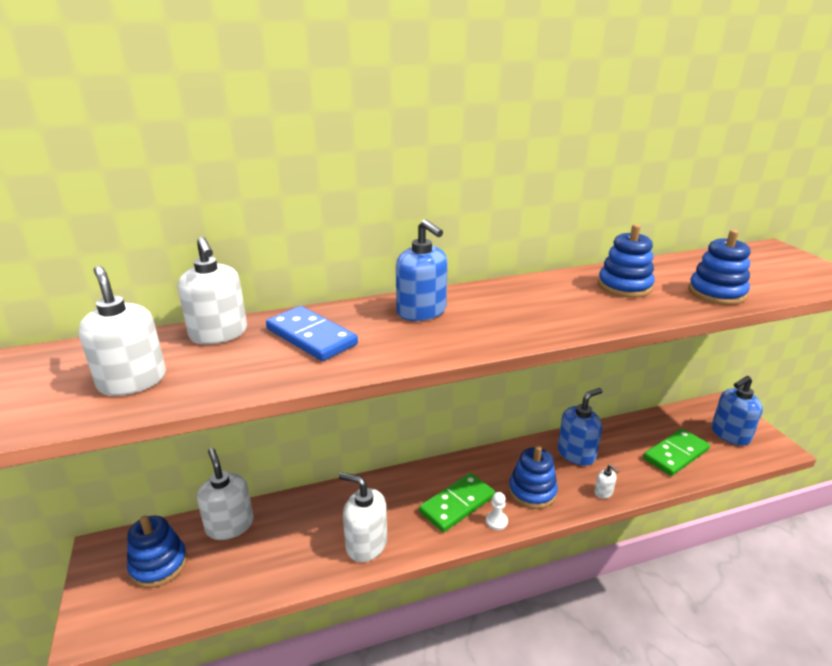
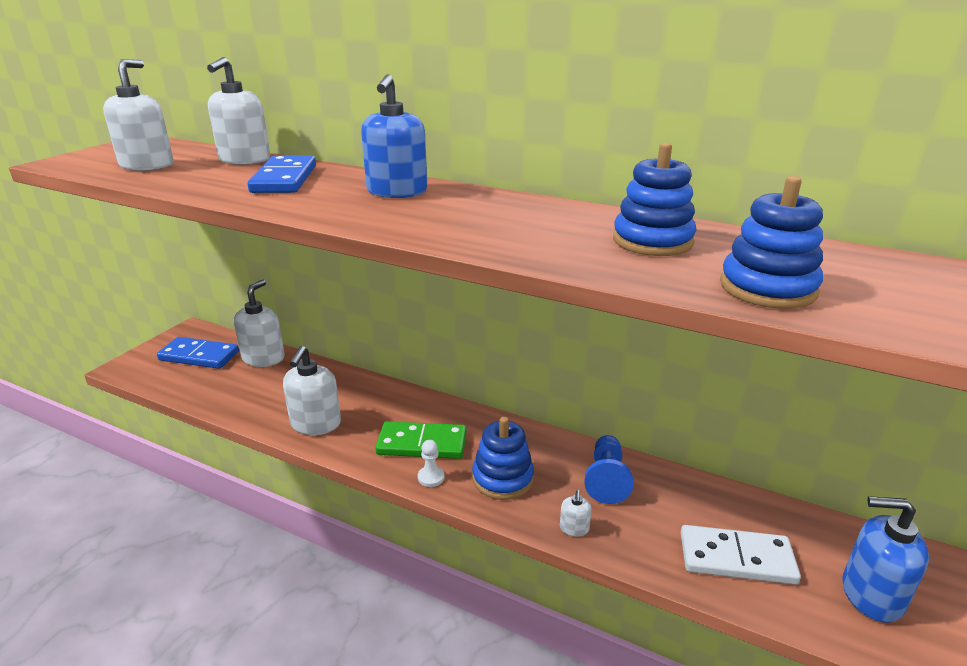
camera: 45 degrees right, 0 degrees up
(159, 565) = (199, 356): blue stacking toy -> blue domino
(366, 544) = (315, 424): white soap dispenser -> white soap dispenser turned 150 degrees counterclockwise
(576, 453) = (606, 479): blue soap dispenser -> blue pawn
(676, 454) = (736, 558): green domino -> white domino

